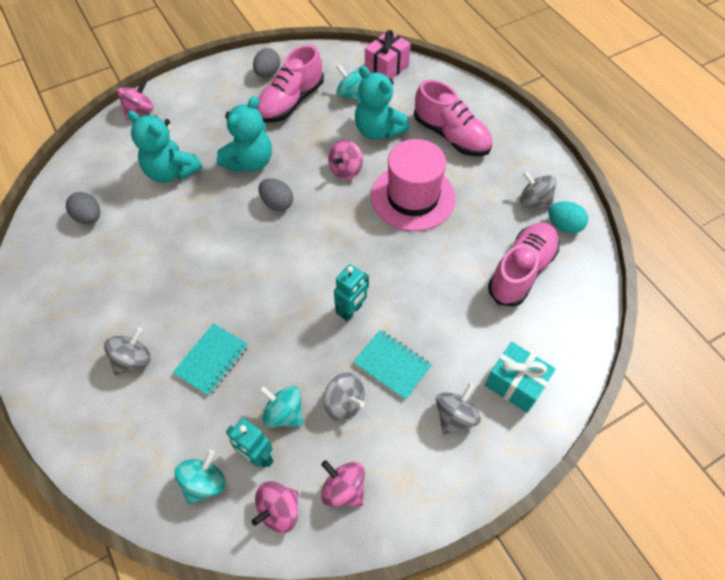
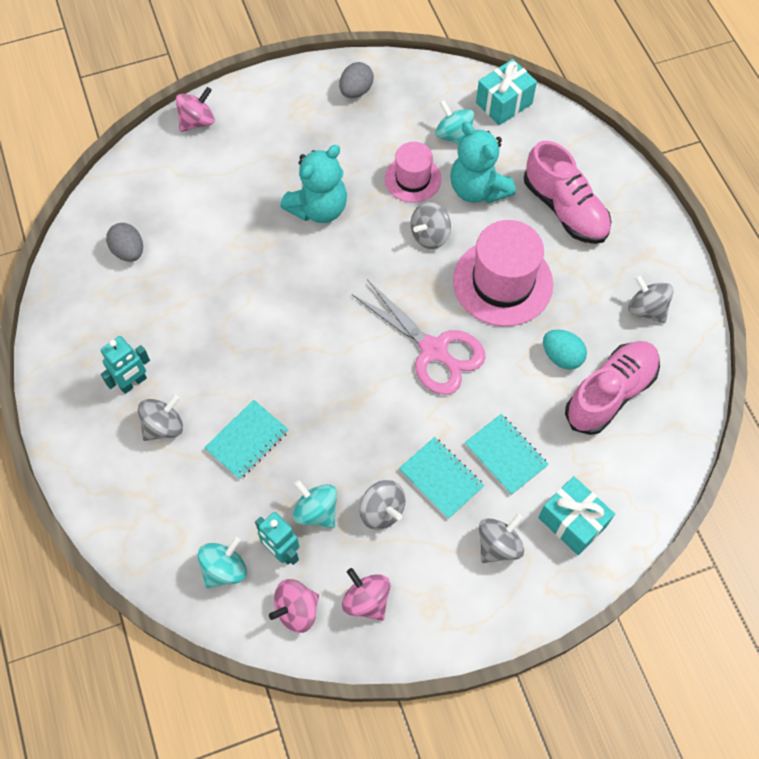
camera: 10 degrees right, 5 degrees up
(171, 172) = (226, 207): turquoise teddy bear -> none
(277, 203) = (343, 266): grey egg -> none
(290, 102) = (378, 135): pink shoe -> none
(324, 130) = (412, 179): none -> pink hat
(346, 170) = (430, 235): pink spinning top -> grey spinning top
(351, 311) = (407, 409): turquoise robot -> turquoise robot (133, 383)
(365, 258) = (433, 350): none -> pink scissors
(386, 67) = (504, 103): pink gift -> turquoise gift
(444, 336) = (505, 455): none -> turquoise notebook
(564, 225) = (674, 346): turquoise egg -> turquoise egg (561, 356)

